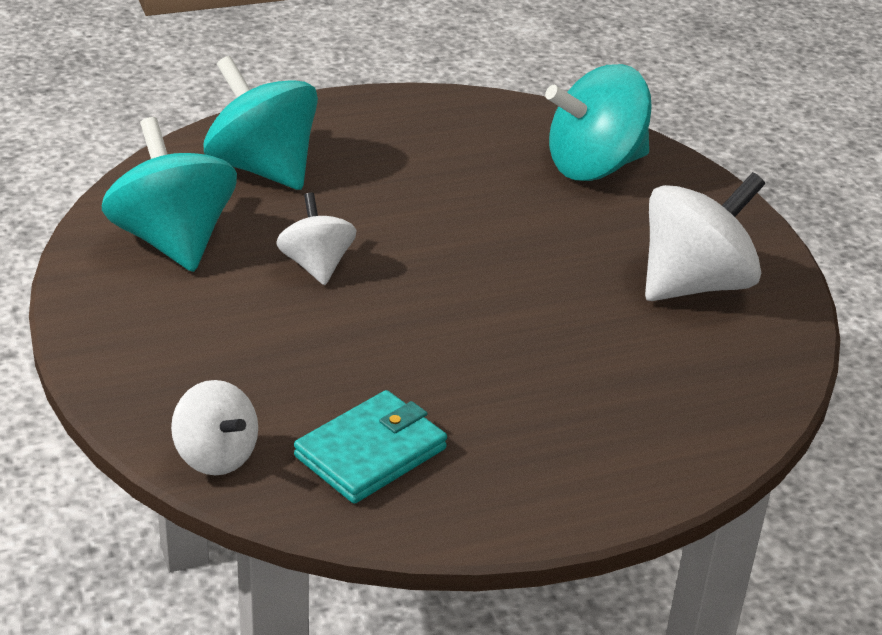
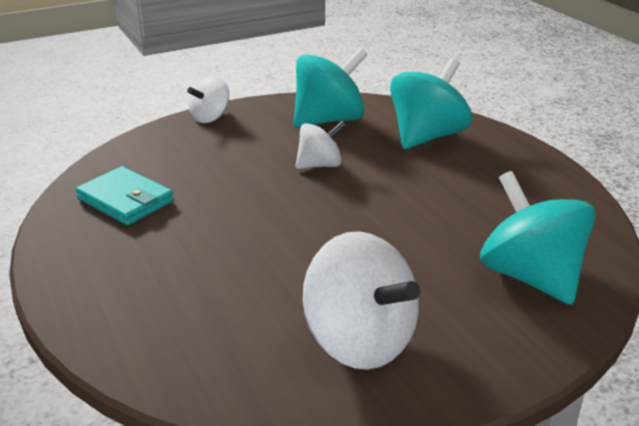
camera: 85 degrees right, 5 degrees down
(216, 456) = (126, 155): white spinning top -> white spinning top (210, 117)

